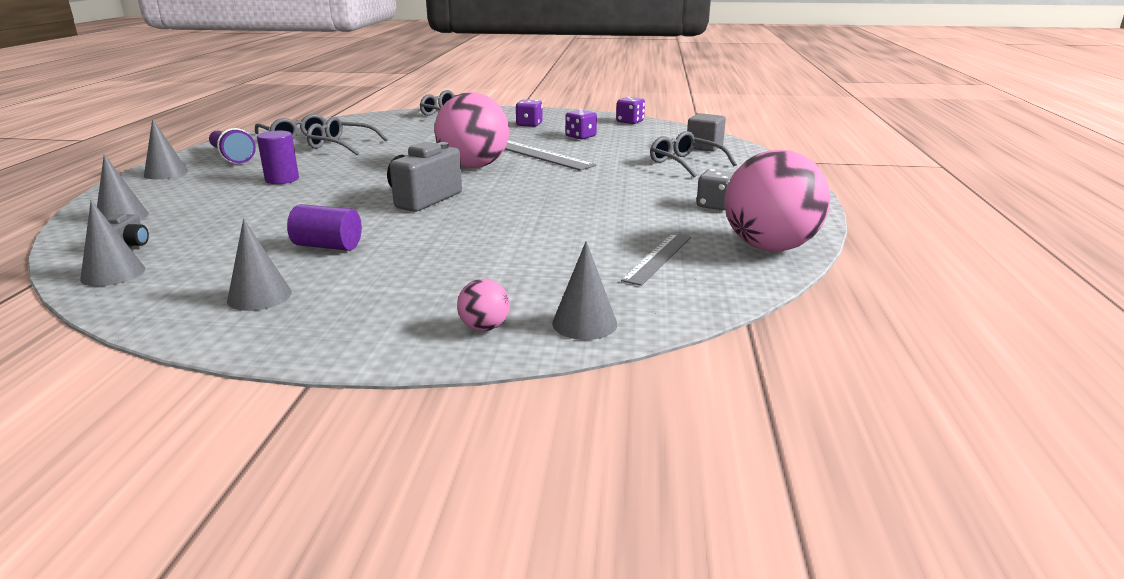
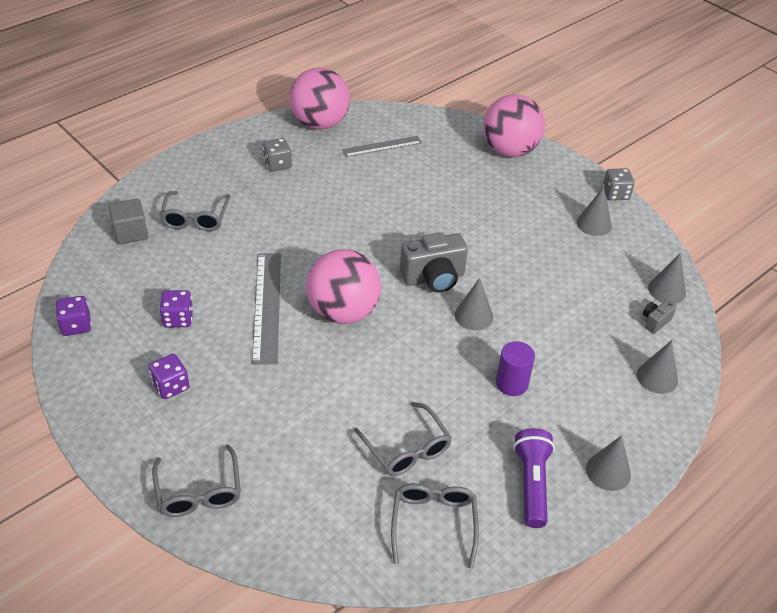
camera: 140 degrees left, 20 degrees up
(238, 345) = (615, 194): none -> grey dice
(328, 246) = (535, 252): purple cylinder -> none
(484, 327) = (509, 151): pink ball -> pink ball, size x2.39
(584, 323) = (468, 132): grey cone -> grey cone (473, 316)

